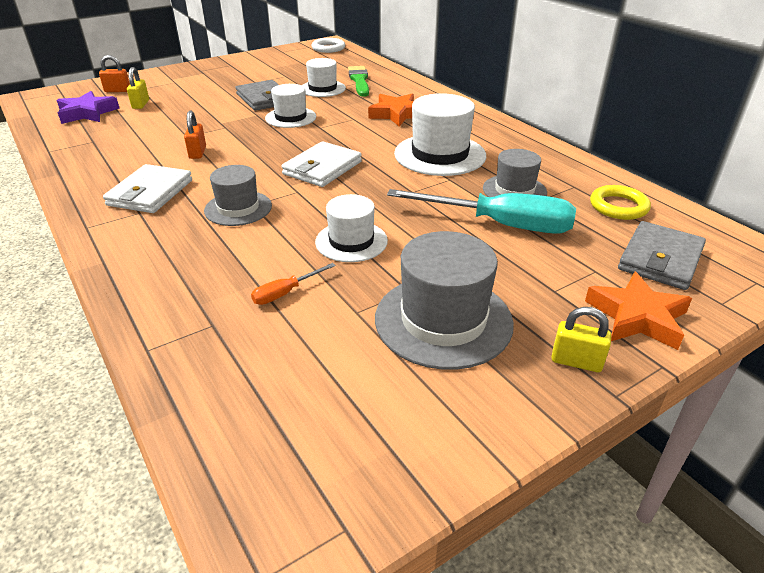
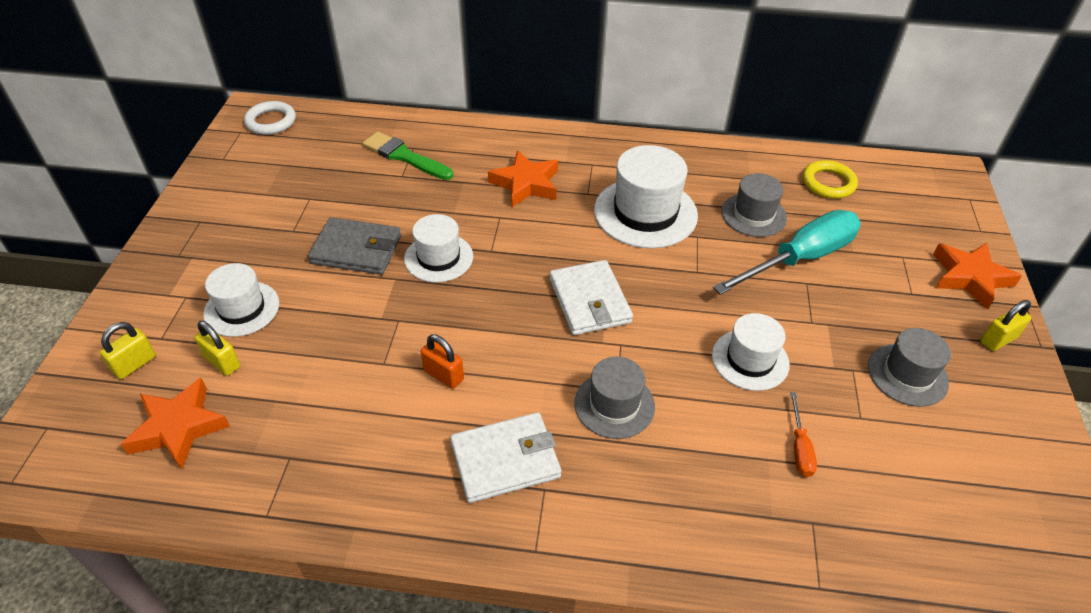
camera: 50 degrees left, 10 degrees up
(87, 113) = (179, 427): purple star -> orange star
(117, 90) = (134, 364): orange padlock -> yellow padlock
(150, 193) = (505, 460): white wallet -> white wallet turned 75 degrees counterclockwise
(322, 88) = (390, 193): white hat -> white hat (241, 309)
(443, 320) = (907, 374): grey hat -> grey hat, size x0.62
(660, 259) = (912, 217): grey wallet -> none

